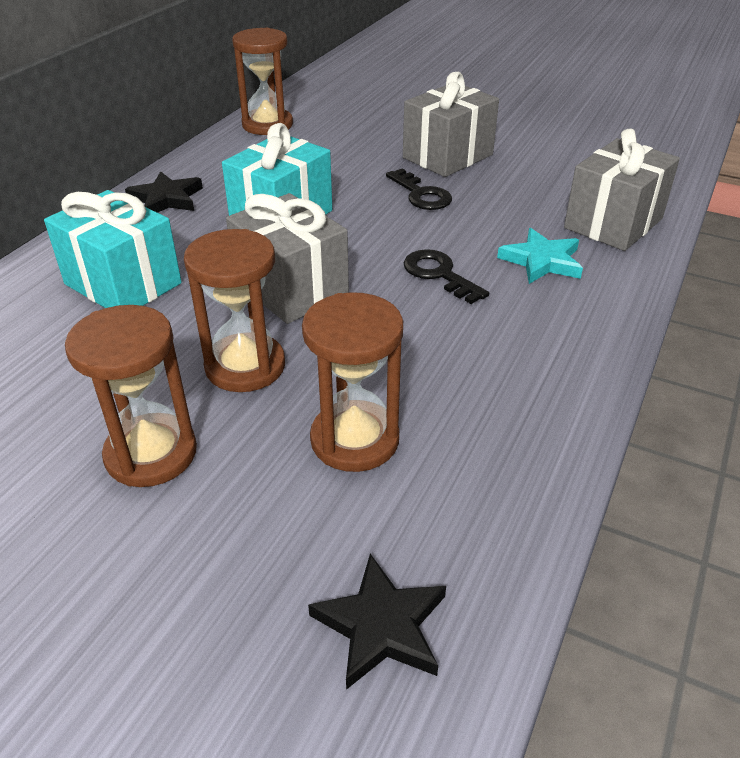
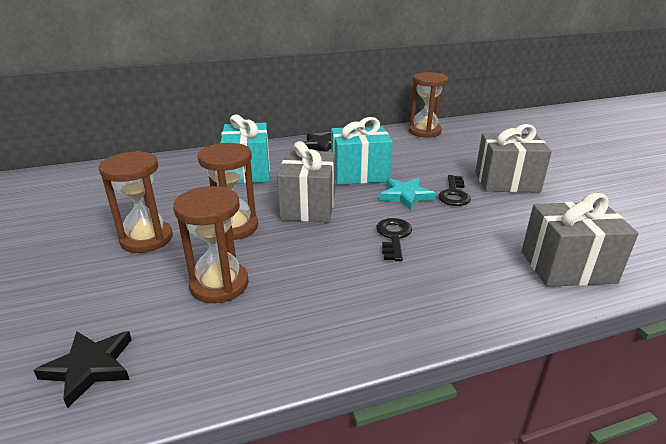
camera: 45 degrees right, 10 degrees down
(542, 261) = (471, 262): turquoise star -> turquoise star (406, 196)

